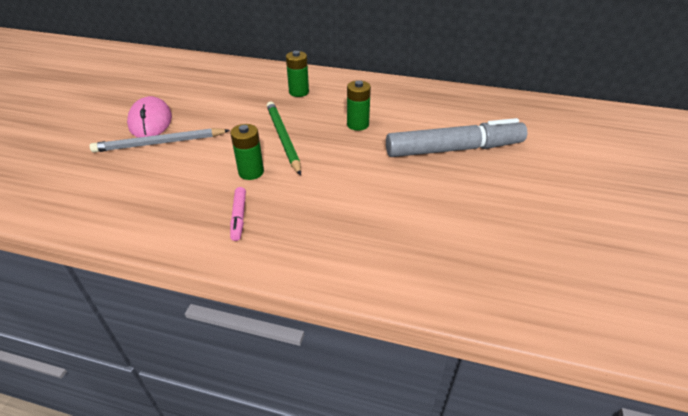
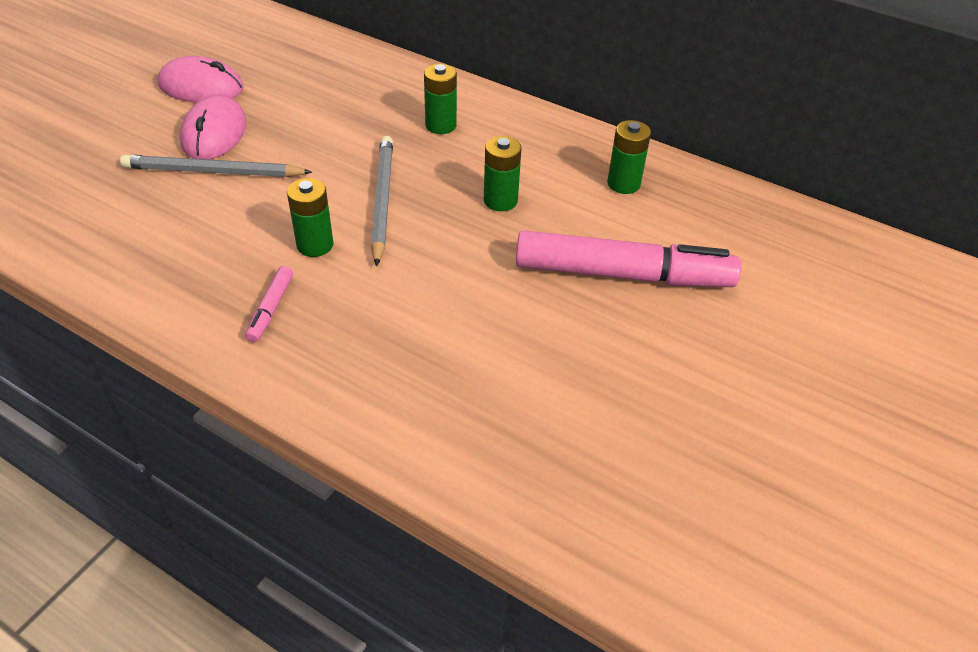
camera: 15 degrees right, 5 degrees up
(130, 97) = (201, 87): none -> pink mouse
(283, 138) = (382, 200): green pencil -> grey pencil
(424, 103) = (623, 184): none -> green battery
(454, 149) = (622, 274): grey marker -> pink marker

